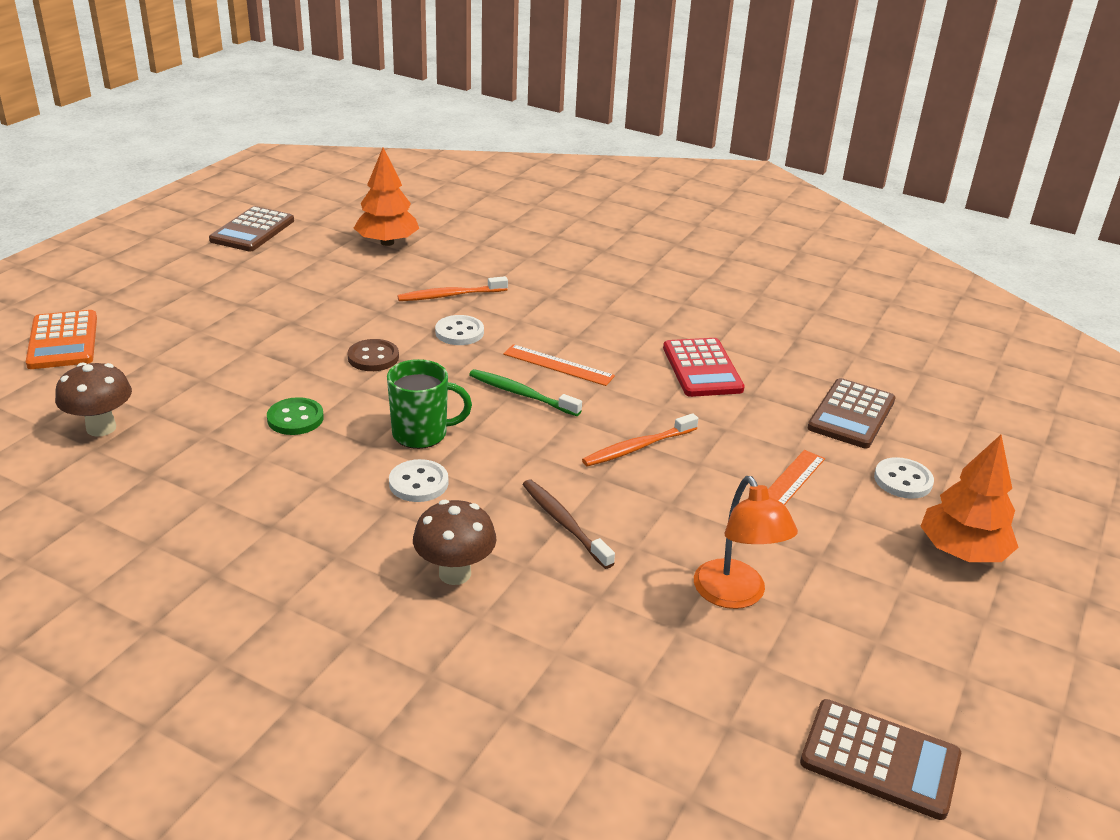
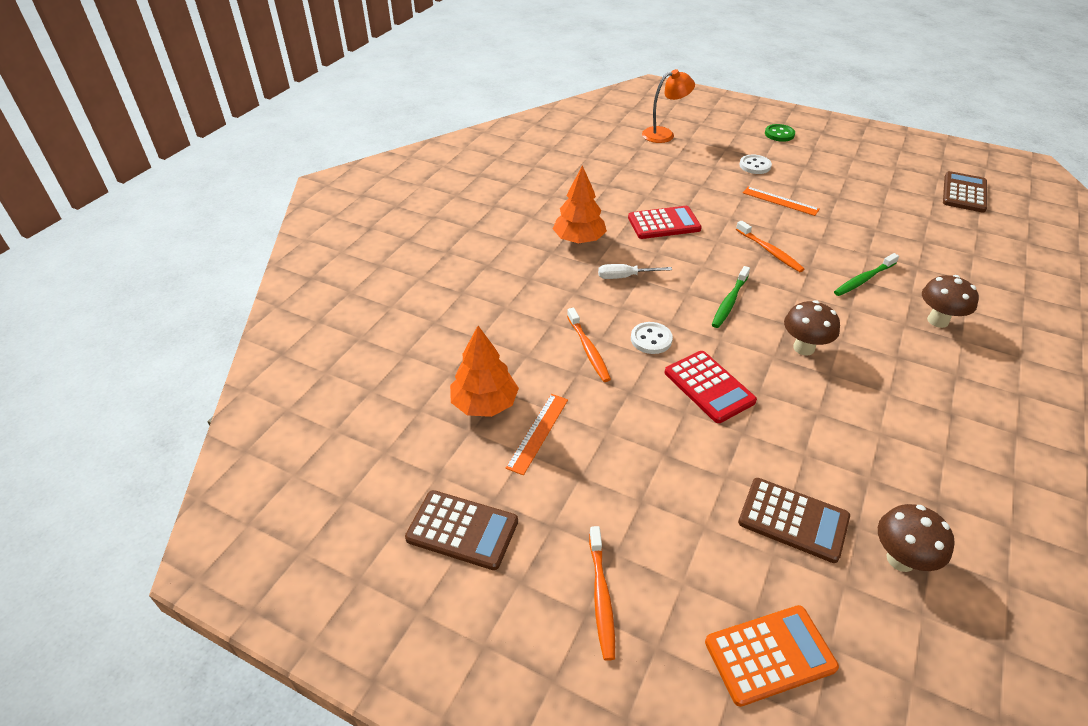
camera: 90 degrees left, 10 degrees up
(160, 278) = (601, 597): none -> orange toothbrush
(295, 418) = (819, 422): green button -> green button (779, 134)
(373, 357) = (709, 387): brown button -> red calculator
(418, 483) = (861, 344): white button -> none
(421, 434) = (803, 348): green mug -> brown mushroom
(558, 365) = (683, 285): orange ruler -> orange ruler (538, 433)
(564, 523) = (863, 279): brown toothbrush -> green toothbrush
(578, 328) = (625, 277): none -> white screwdriver
(735, 595) = (885, 222): orange lamp -> orange lamp (664, 134)
(851, 414) = (696, 174): brown calculator -> brown calculator (793, 520)
(962, 551) = (807, 157): orange tree -> orange tree (579, 240)

